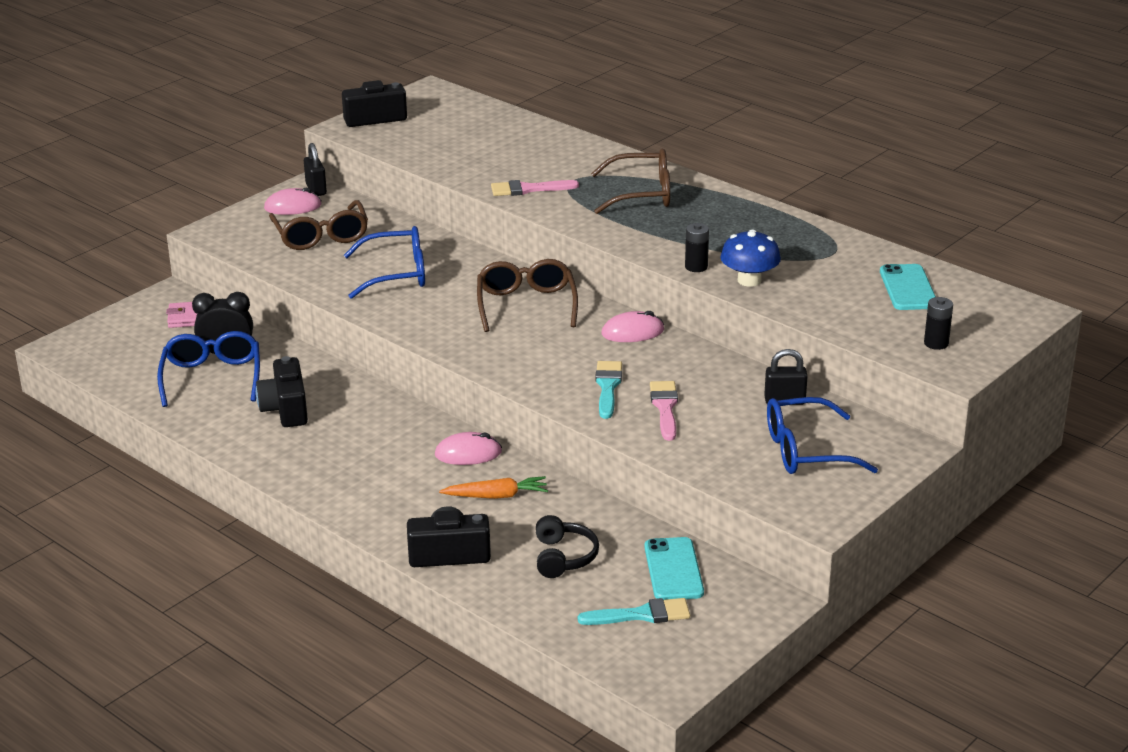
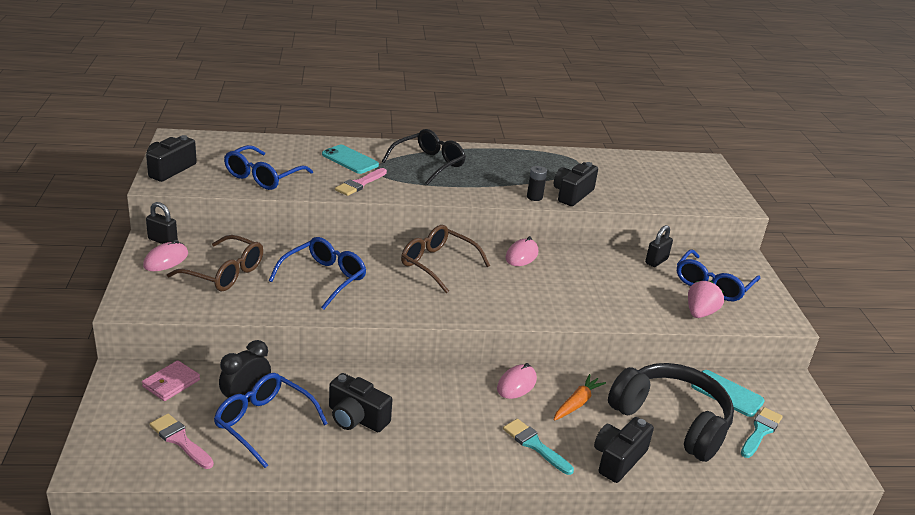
camera: 50 degrees left, 0 degrees up
(446, 152) = (262, 177): none -> blue glasses
(563, 557) = (672, 421): black headphones -> black headphones, size x2.10
(608, 387) = (568, 296): turquoise brush -> turquoise brush (535, 445)
(642, 194) = (429, 164): brown glasses -> black glasses
(665, 408) = (615, 294): pink brush -> pink brush (180, 440)
(727, 466) = (700, 313): none -> pink strawberry
(749, 280) = (572, 194): blue mushroom -> black camera
(908, 288) = (643, 170): turquoise phone -> turquoise phone (350, 160)
(936, 343) = (706, 194): black battery -> none

